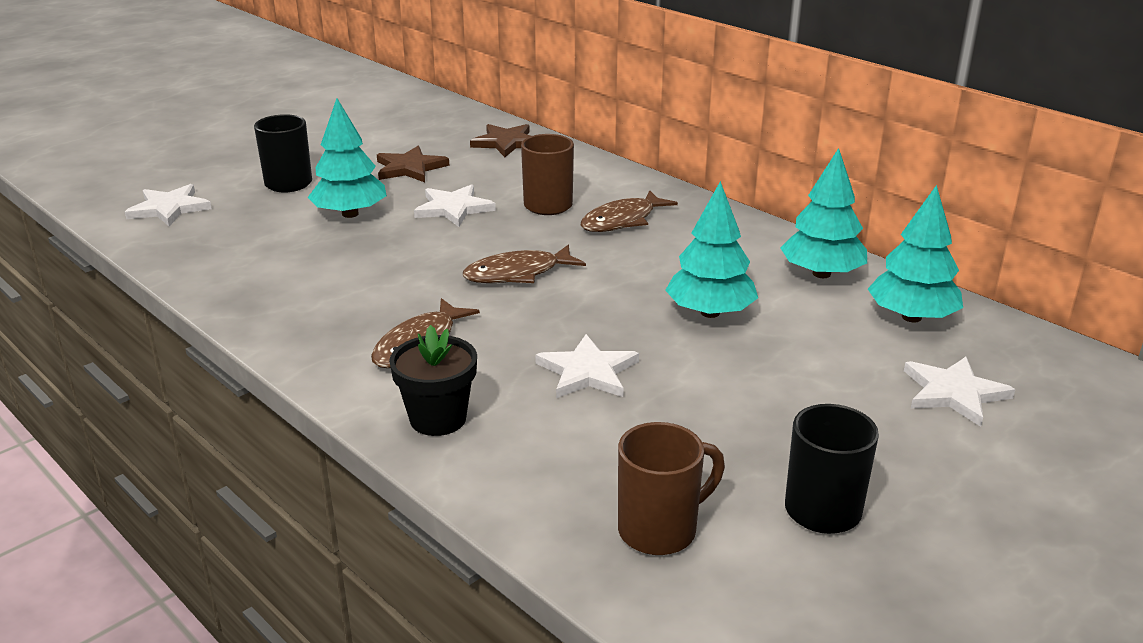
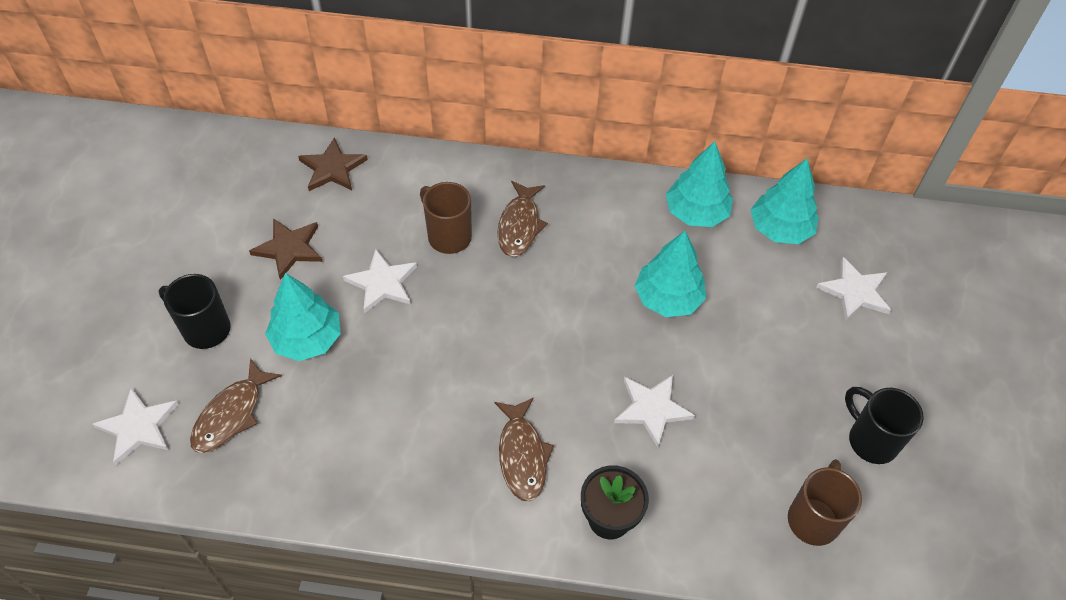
camera: 40 degrees left, 25 degrees up
(518, 274) = (509, 334): brown fish -> brown fish (231, 414)

